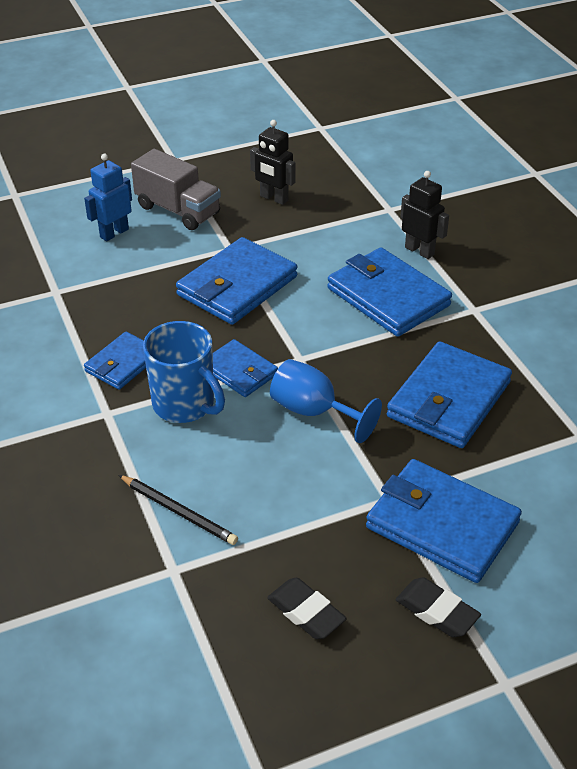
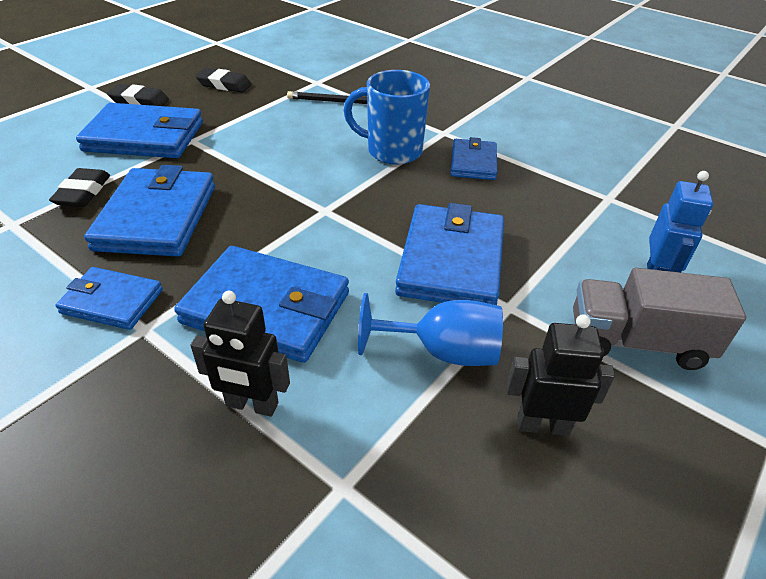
camera: 150 degrees right, 0 degrees up
(239, 371) = (371, 184): blue wallet -> blue wallet (112, 301)
(314, 412) = (283, 174): blue goblet -> blue goblet (443, 352)
(516, 454) = (83, 193): none -> black eraser

